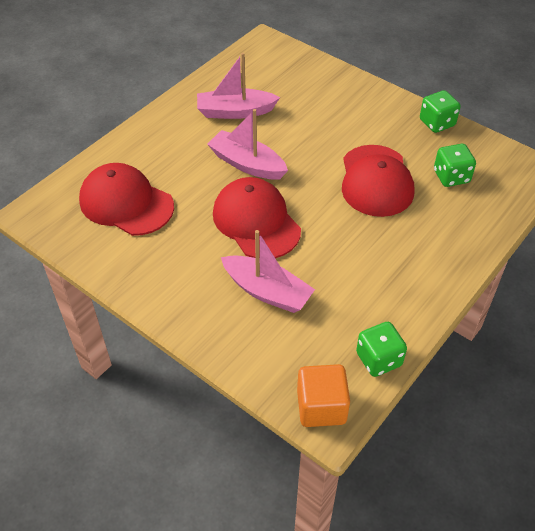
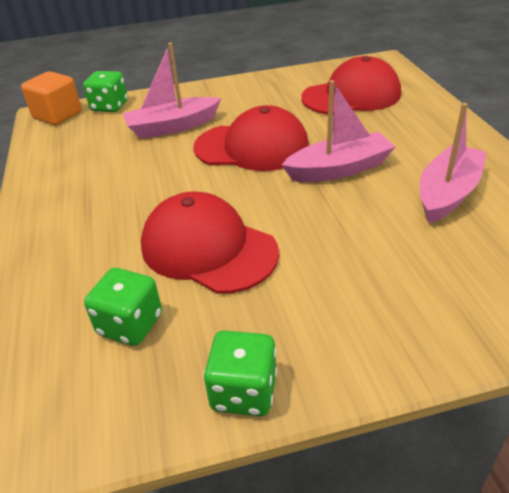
camera: 130 degrees right, 10 degrees down
(378, 359) = (42, 150): green dice -> green dice (109, 106)

